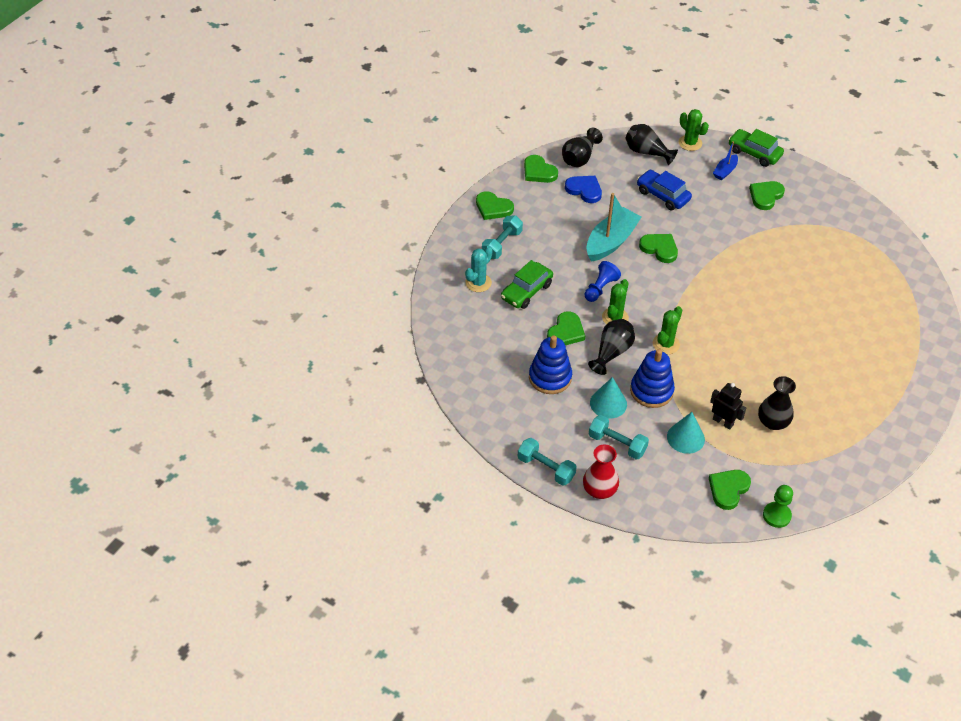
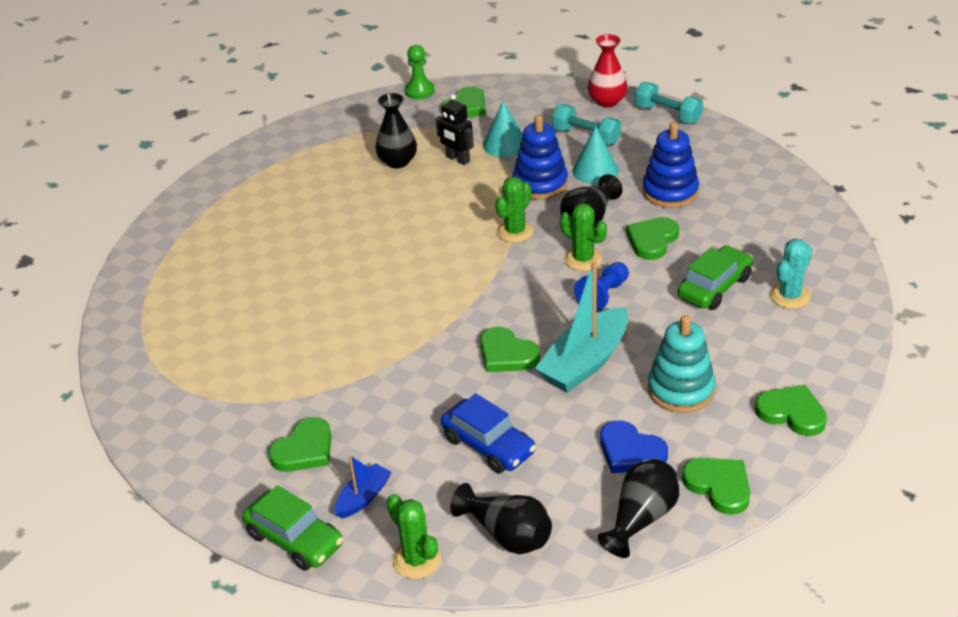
camera: 175 degrees left, 10 degrees down
(502, 244) = (764, 352): turquoise dumbbell -> none
(554, 223) = (681, 390): none -> turquoise stacking toy
(615, 317) = (583, 259): green cactus -> green cactus turned 75 degrees counterclockwise

